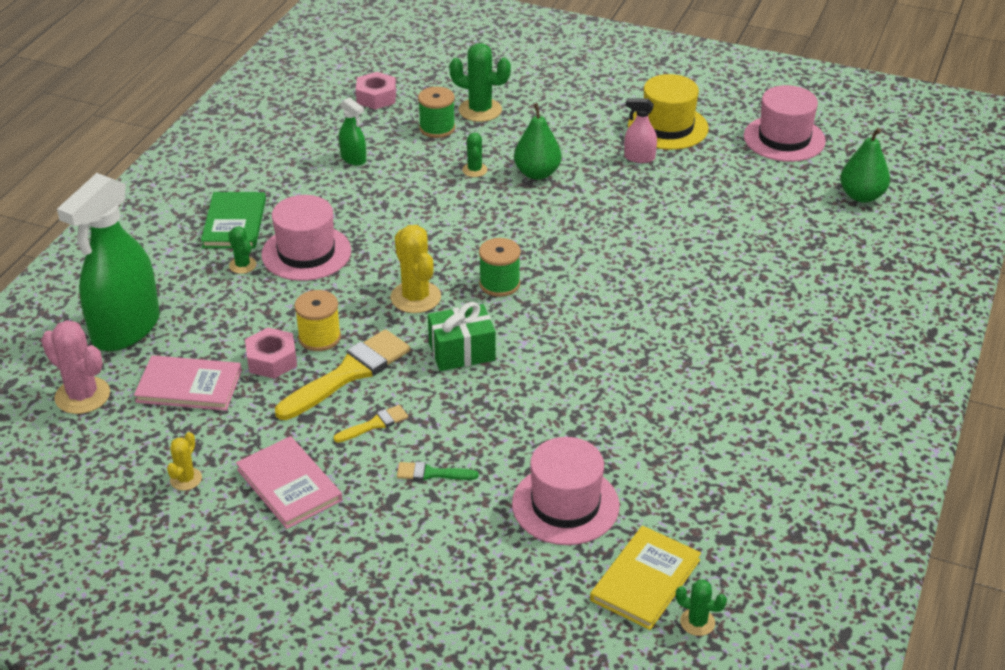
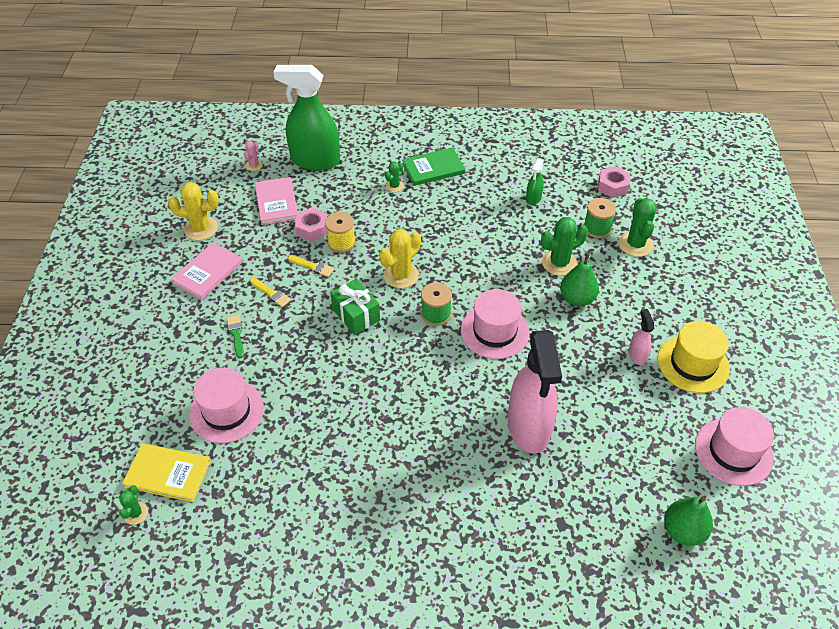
camera: 70 degrees right, 10 degrees up
(82, 396) = (254, 165): pink cactus -> pink cactus, size x0.55
(186, 479) = (201, 228): yellow cactus -> yellow cactus, size x1.81
(306, 253) = (420, 209): pink hat -> pink hat (495, 331)
(348, 374) = (312, 266): yellow brush -> yellow brush, size x0.48
(474, 170) = (559, 263): green cactus -> green cactus, size x1.81
(701, 257) = (529, 427): none -> pink spray bottle

